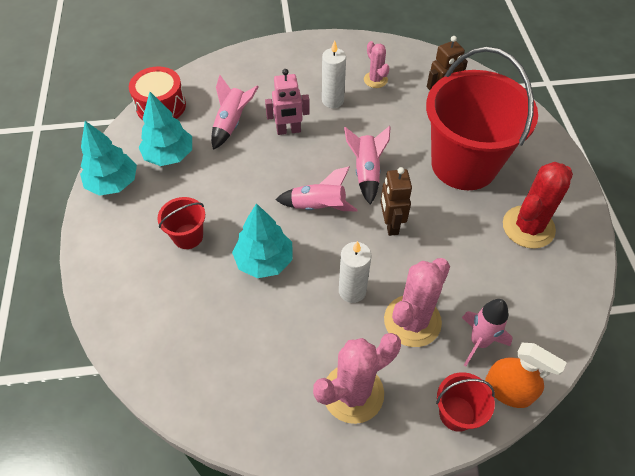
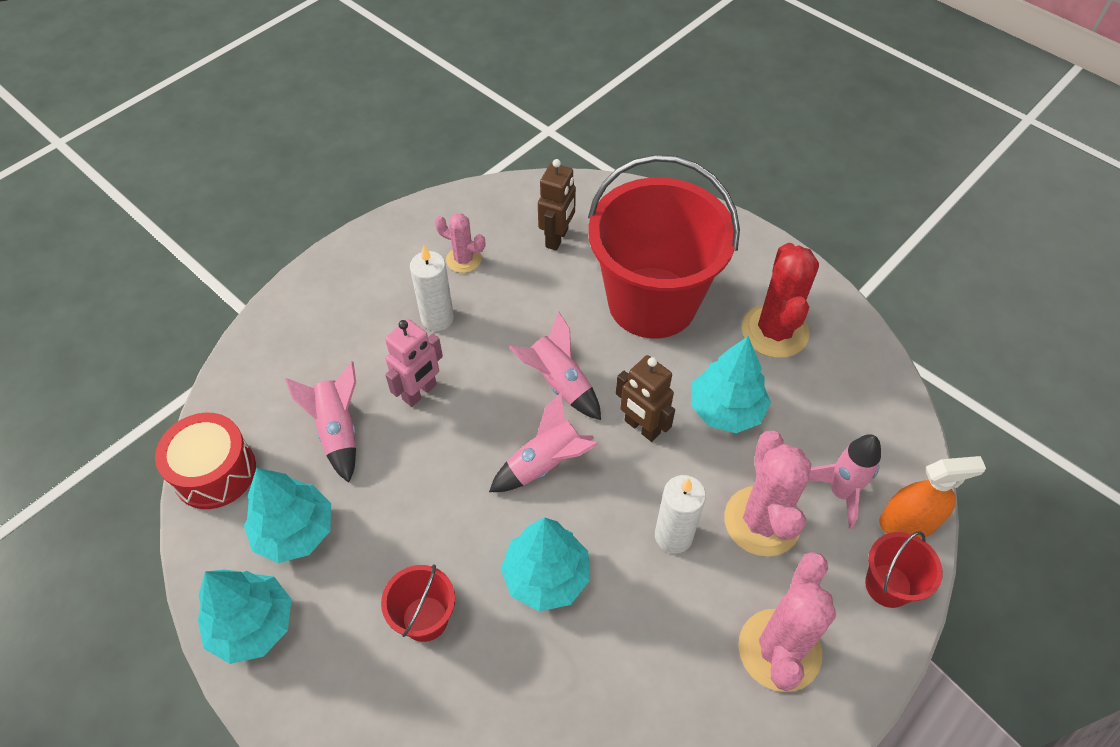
camera: 40 degrees left, 0 degrees up
(451, 248) = (726, 410): none -> turquoise tree

